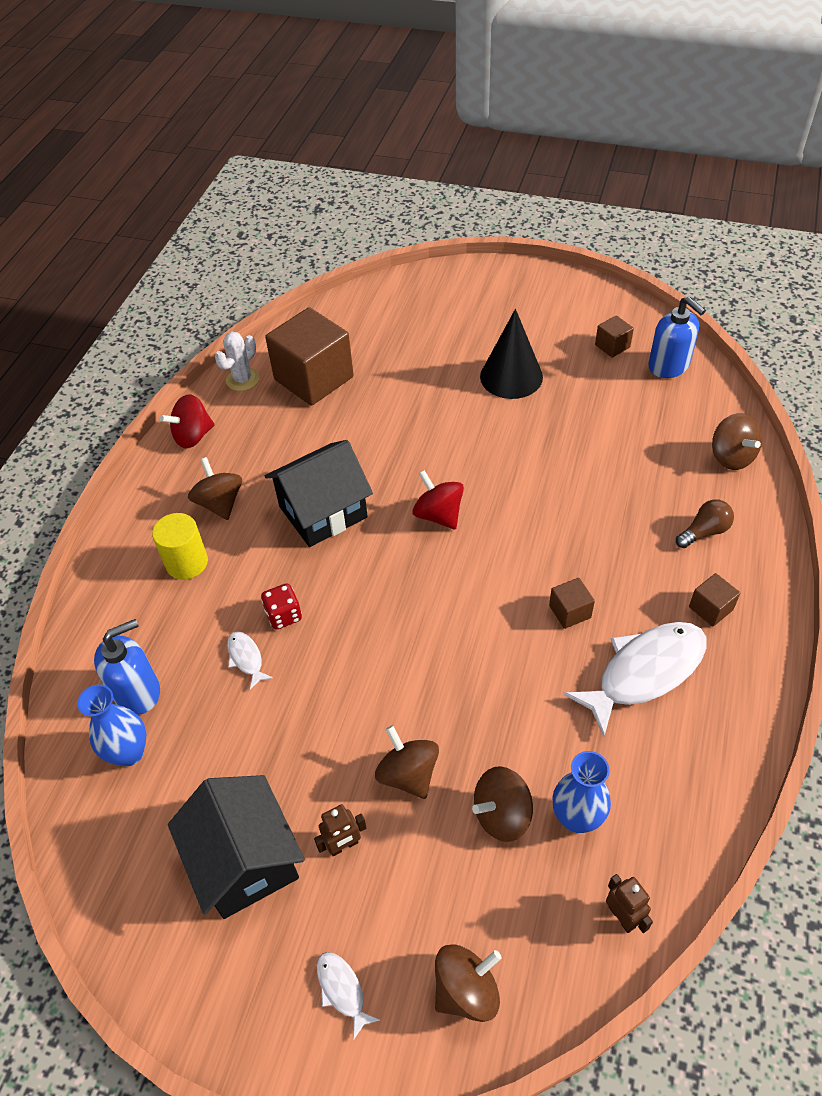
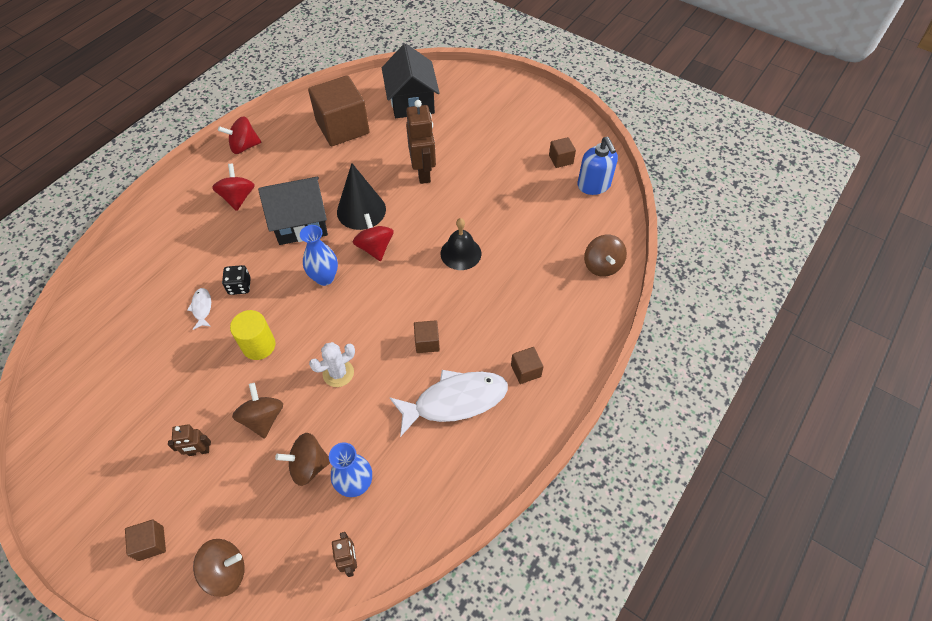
camera: 15 degrees right, 5 degrees up
(129, 752) = (101, 347): blue vase -> blue vase (325, 278)
(137, 691) = (125, 309): blue soap dispenser -> none
(187, 562) = (197, 232): yellow cylinder -> yellow cylinder (259, 345)
(220, 503) = (238, 198): brown spinning top -> red spinning top
(242, 379) = (296, 115): white cactus -> white cactus (338, 373)
(245, 861) = (135, 440): black house -> black house (412, 102)
(284, 615) = (240, 286): red dice -> black dice
(342, 990) = (151, 543): white fish -> brown cube
(450, 406) = (423, 172): none -> brown robot
(511, 376) = (477, 162): black cone -> black cone (361, 210)
(551, 491) = (460, 253): none -> black bell
(704, 532) = (552, 314): brown light bulb -> none

